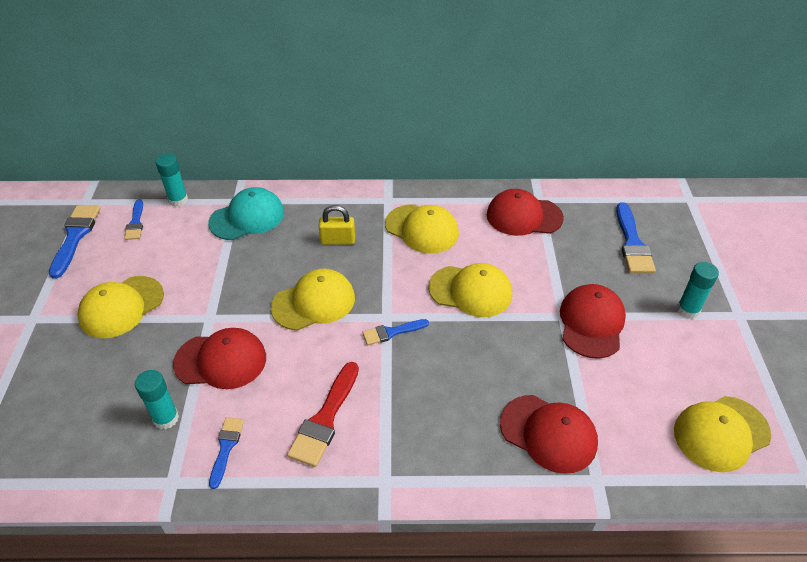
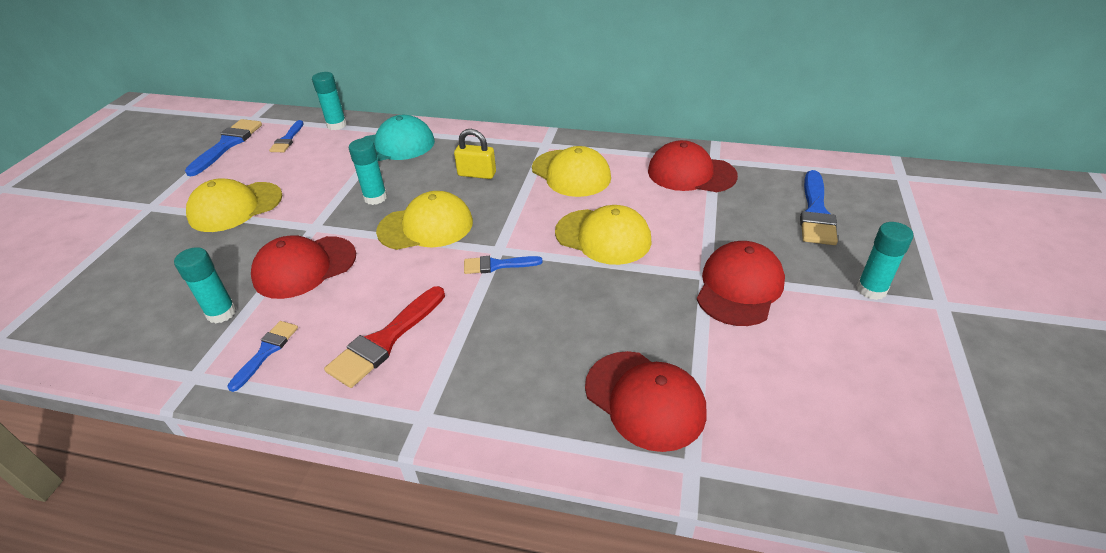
camera: 15 degrees right, 5 degrees down
(221, 360) = (304, 267): red cap -> red cap turned 135 degrees clockwise
(254, 278) = (375, 198): none -> turquoise glue stick
(721, 433) = (885, 440): yellow cap -> none

